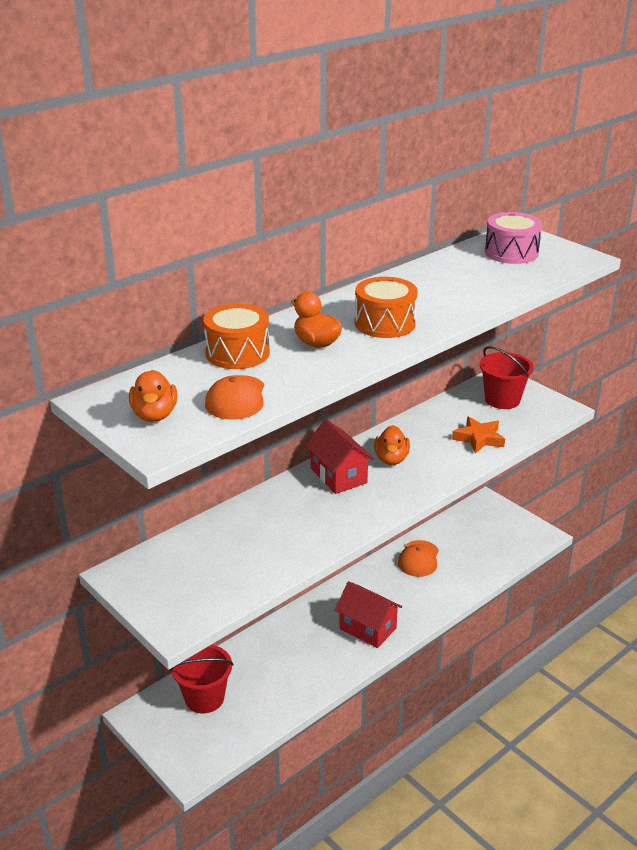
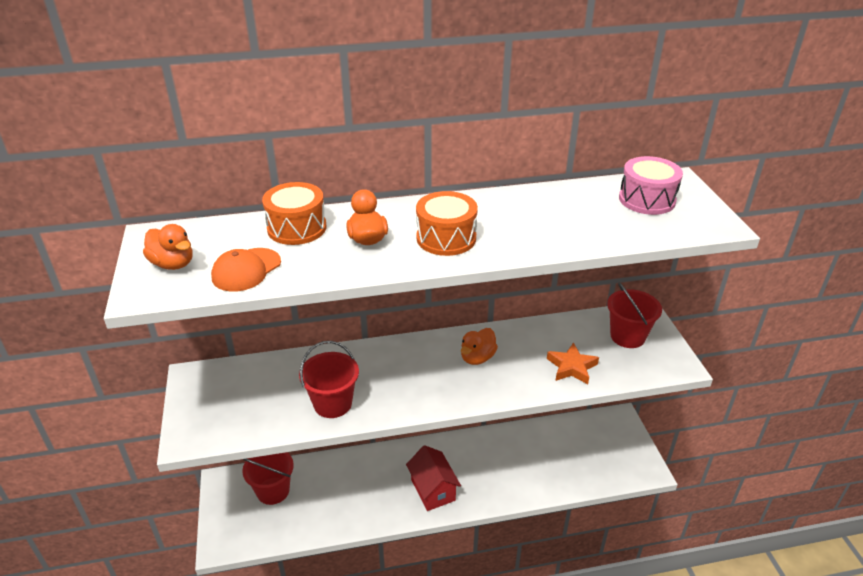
camera: 30 degrees right, 5 degrees up
(154, 415) = (173, 264): orange duck -> orange duck turned 75 degrees counterclockwise
(294, 543) = (332, 403): none -> red bucket
(338, 476) = (421, 356): red house -> none
(418, 559) = (521, 446): orange cap -> none

